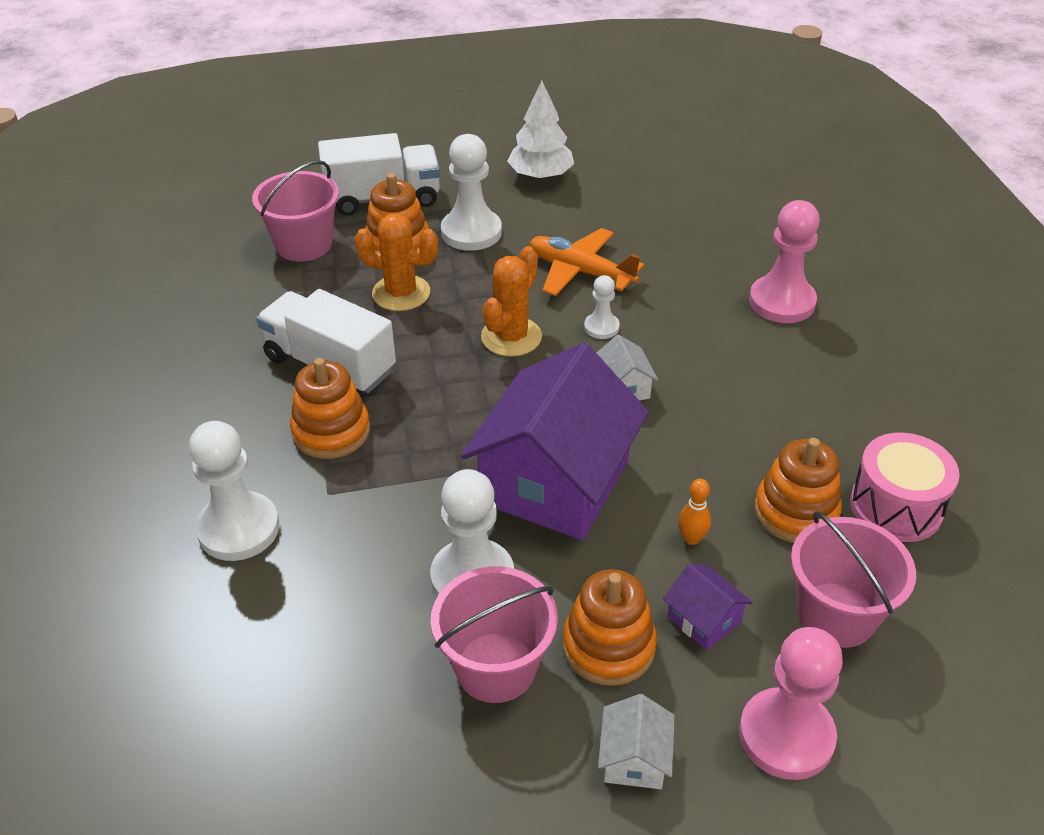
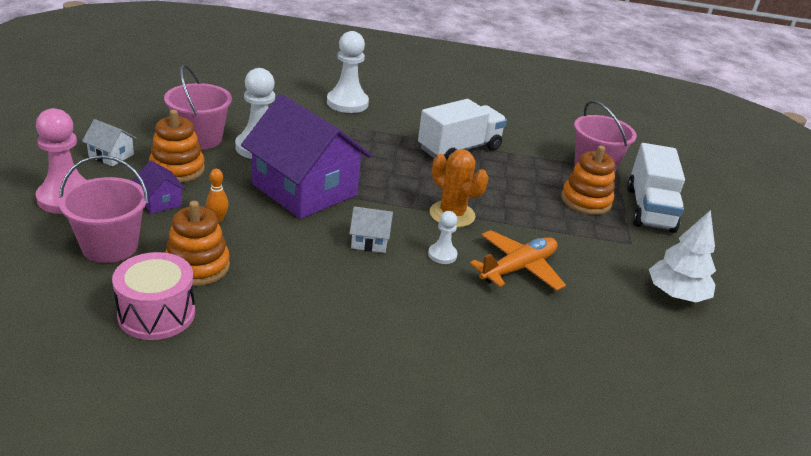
camera: 105 degrees right, 10 degrees down
(331, 431) = (400, 137): orange stacking toy -> none
(401, 293) = (522, 187): orange cactus -> none
(471, 232) = (591, 234): white pawn -> none
(704, 619) = (160, 201): purple house -> purple house turned 75 degrees clockwise
(782, 302) = (424, 365): pink pawn -> none

